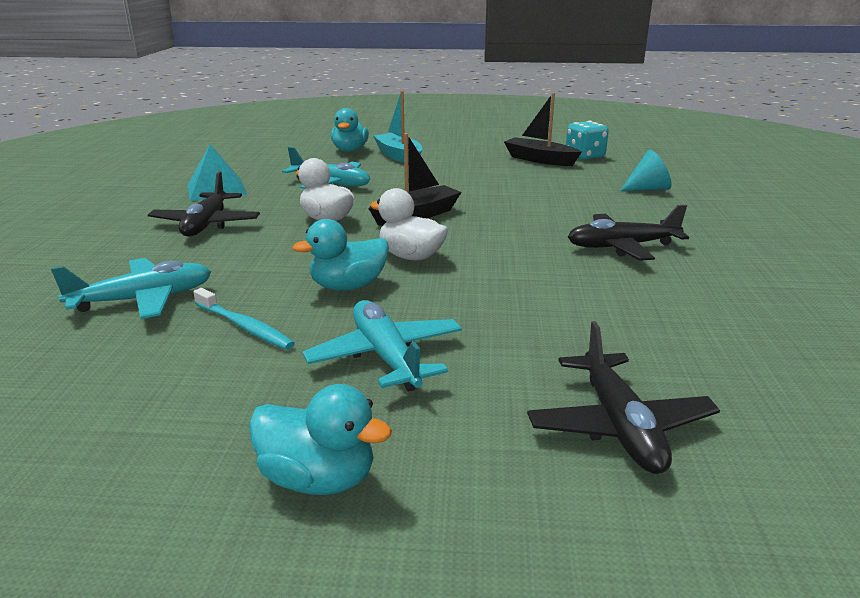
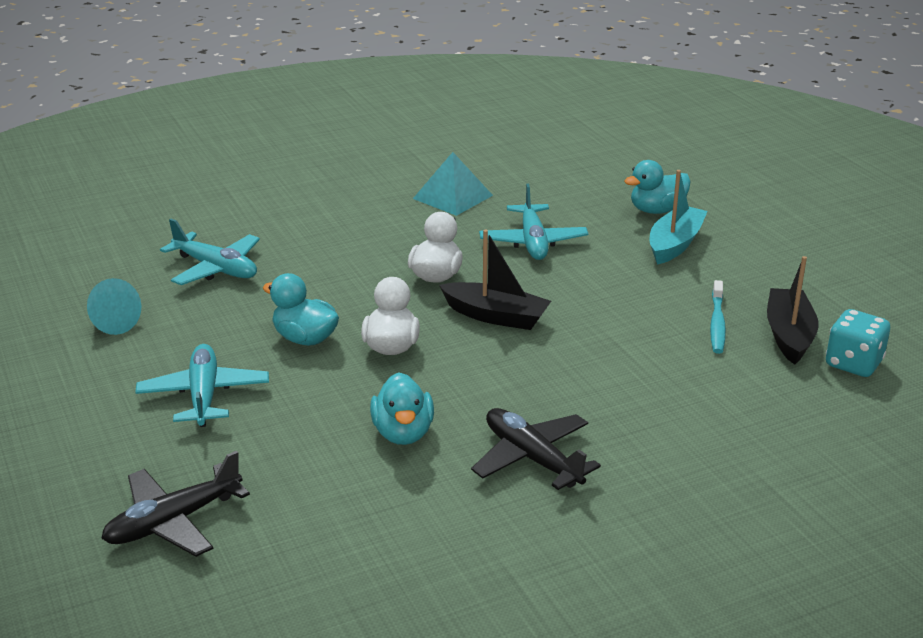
camera: 60 degrees right, 5 degrees up
(206, 224) = (368, 229): black plane -> none
(244, 326) = (206, 323): turquoise toothbrush -> turquoise toothbrush (717, 323)
(318, 479) = (51, 420): turquoise duck -> turquoise duck (403, 433)
(386, 357) = (204, 395): turquoise plane -> turquoise plane turned 45 degrees counterclockwise
(648, 189) = (765, 440): turquoise cone -> turquoise cone (112, 323)

